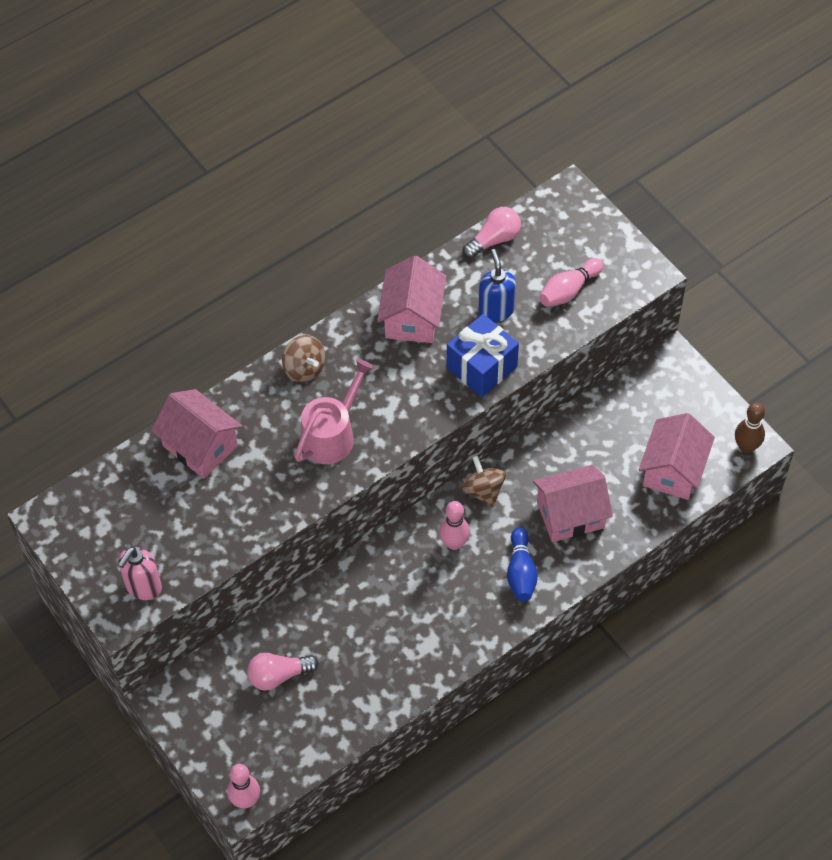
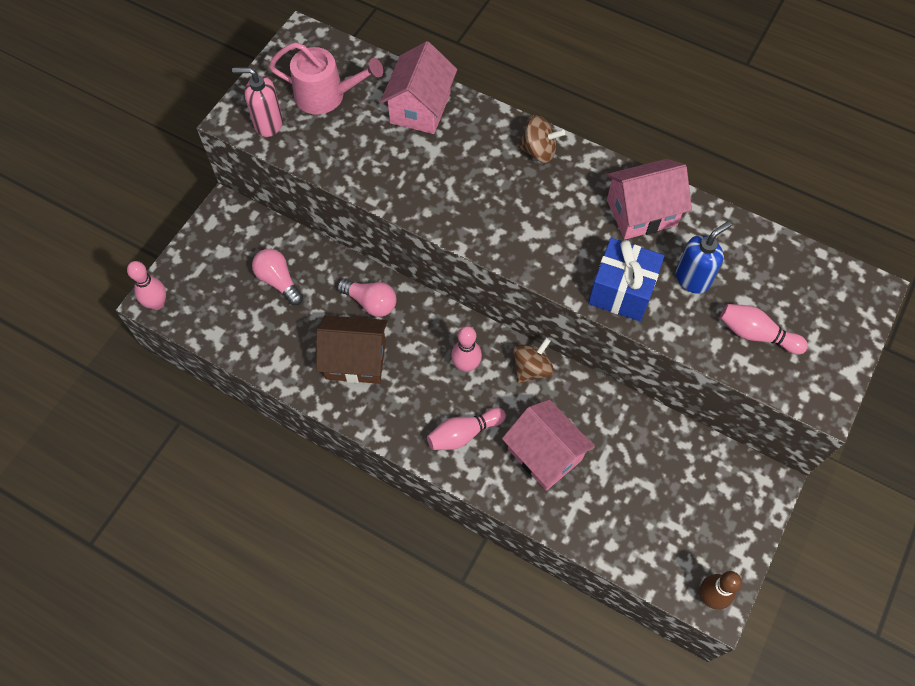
camera: 65 degrees right, 5 degrees up
(304, 368) = (538, 151): brown spinning top -> brown spinning top turned 105 degrees counterclockwise
(332, 435) = (482, 199): pink watering can -> pink watering can (326, 95)
(402, 635) = (355, 360): none -> brown house
(494, 240) = (771, 246): pink light bulb -> pink light bulb (371, 302)
(521, 572) = (463, 433): blue bowling pin -> pink bowling pin
(673, 470) = (643, 532): pink house -> none

